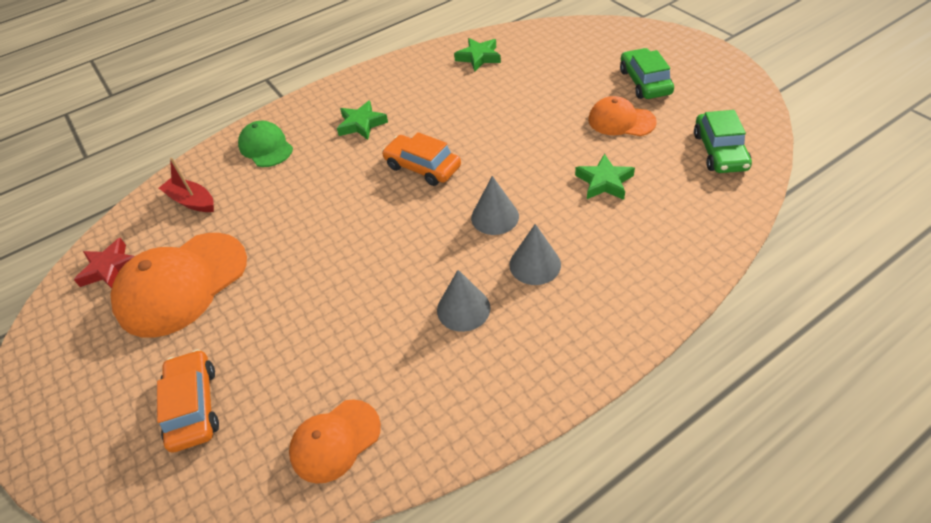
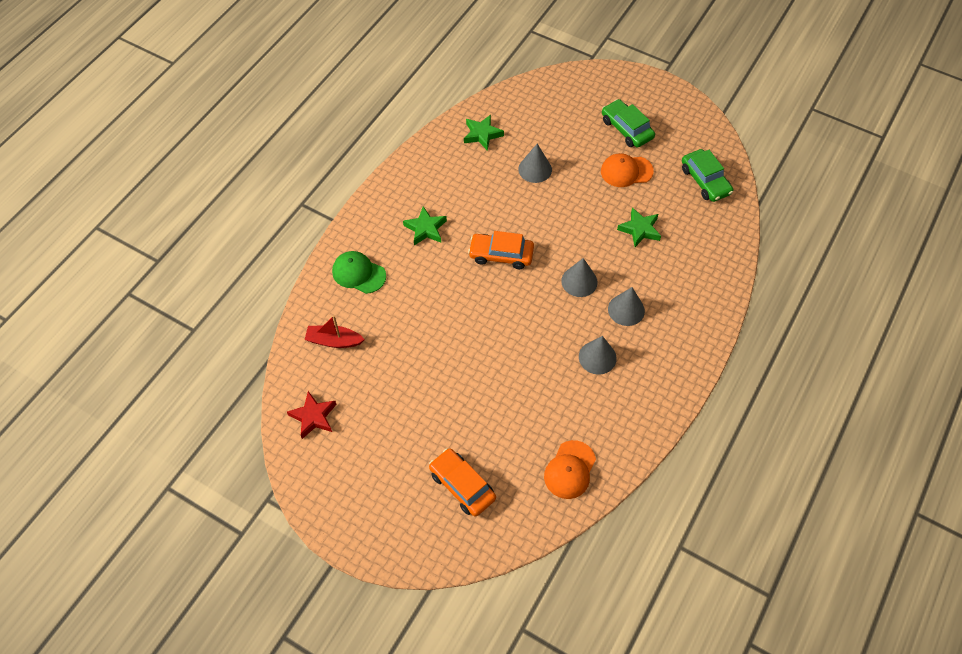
camera: 30 degrees left, 10 degrees up
(182, 284) = (383, 408): orange cap -> none
(514, 97) = (535, 169): none -> grey cone

